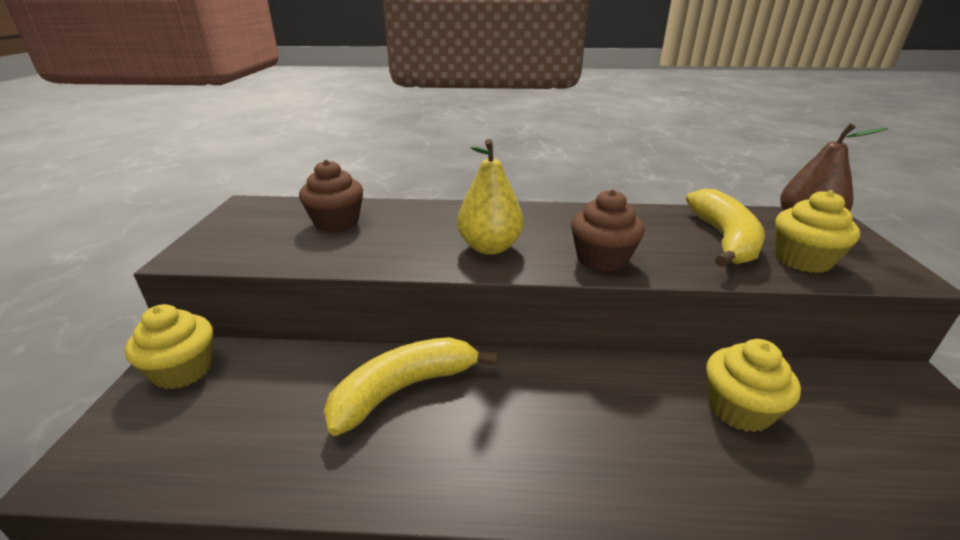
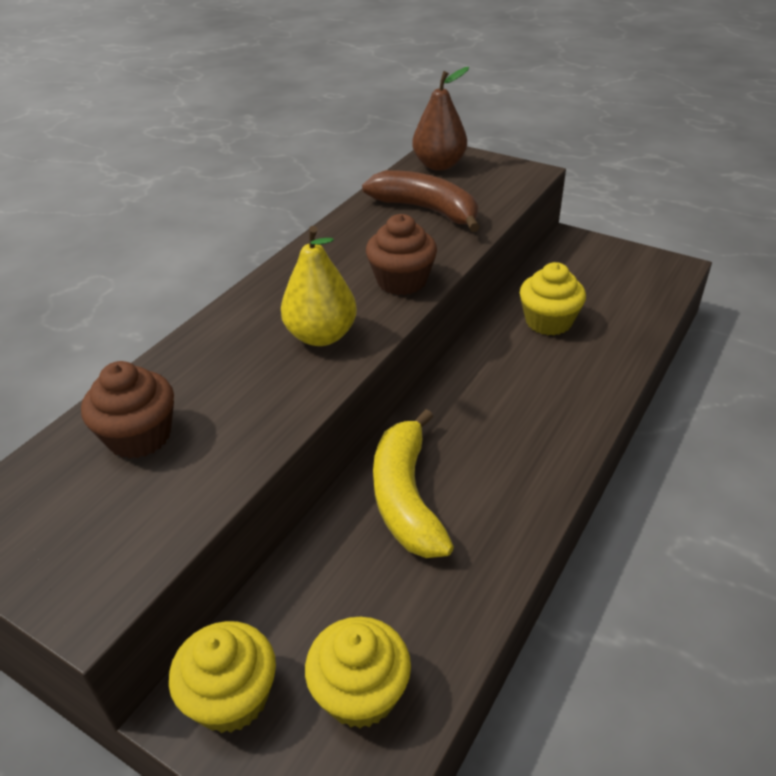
camera: 60 degrees left, 10 degrees up
(723, 239) = (427, 210): yellow banana -> brown banana
(802, 260) = (483, 195): yellow cupcake -> yellow cupcake (360, 693)

